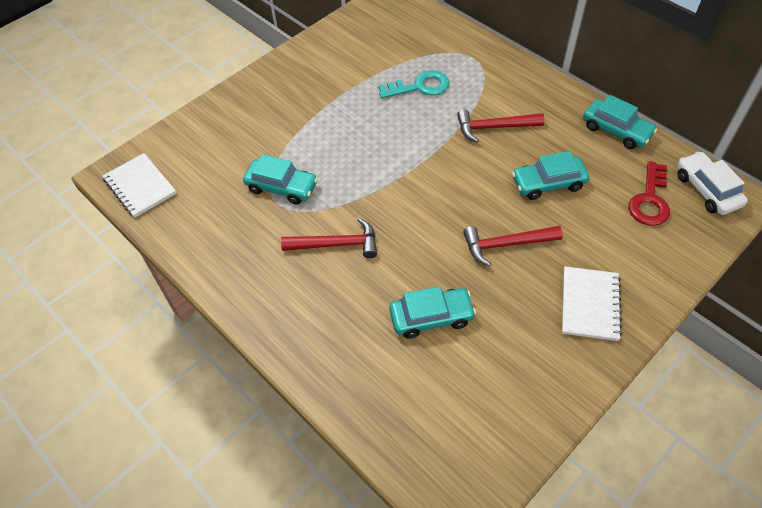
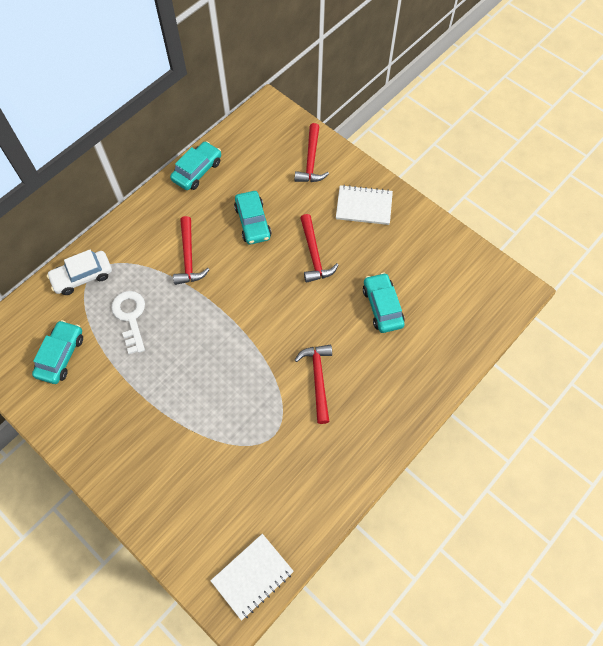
camera: 95 degrees left, 10 degrees up
(282, 187) = (254, 433): turquoise car -> turquoise car (61, 355)
(420, 87) = (130, 317): turquoise key -> white key
(649, 200) = (270, 159): red key -> none
(657, 245) = (311, 160): none -> red hammer
(707, 190) = (260, 124): white car -> white car (82, 276)

